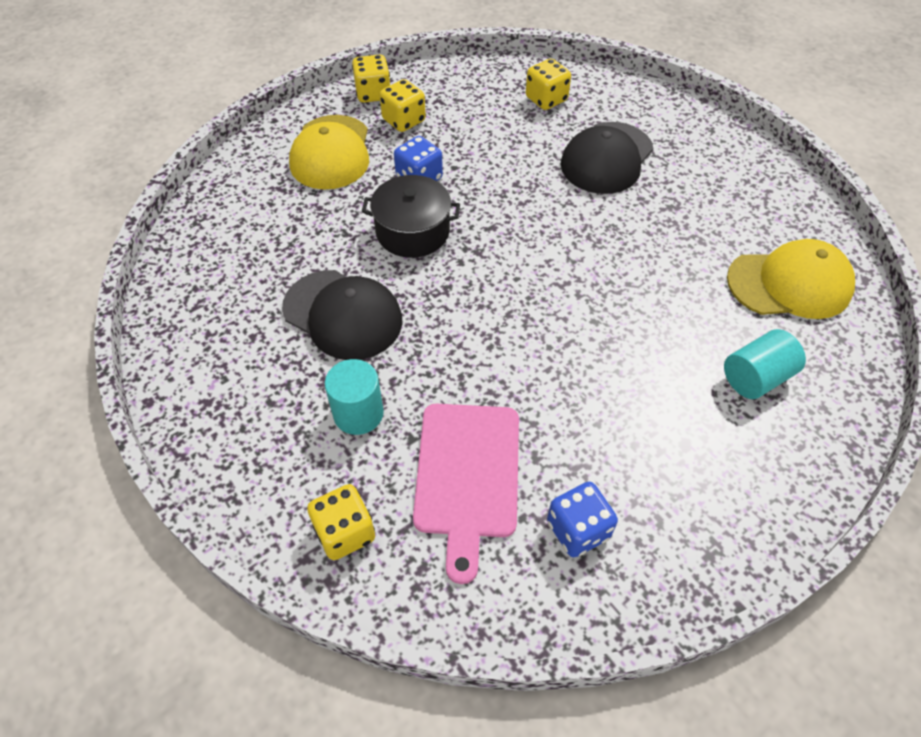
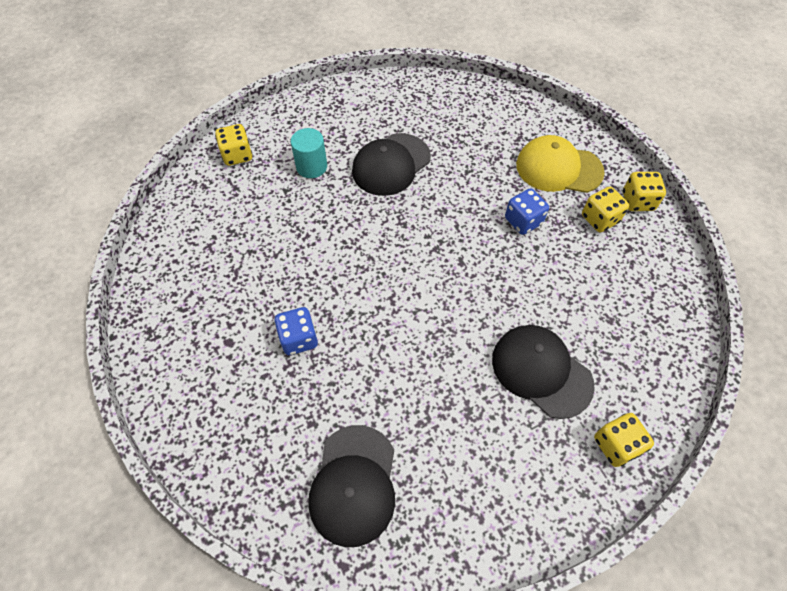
camera: 100 degrees right, 5 degrees up
(412, 231) = (463, 210): black pot -> none
(467, 476) = (251, 214): pink cutting board -> none
(546, 99) = (634, 338): yellow dice -> yellow dice (616, 445)
(578, 530) = (194, 263): blue dice -> blue dice (299, 339)
(756, 377) = (266, 413): turquoise cylinder -> none
(789, 284) = (354, 484): yellow cap -> black cap

